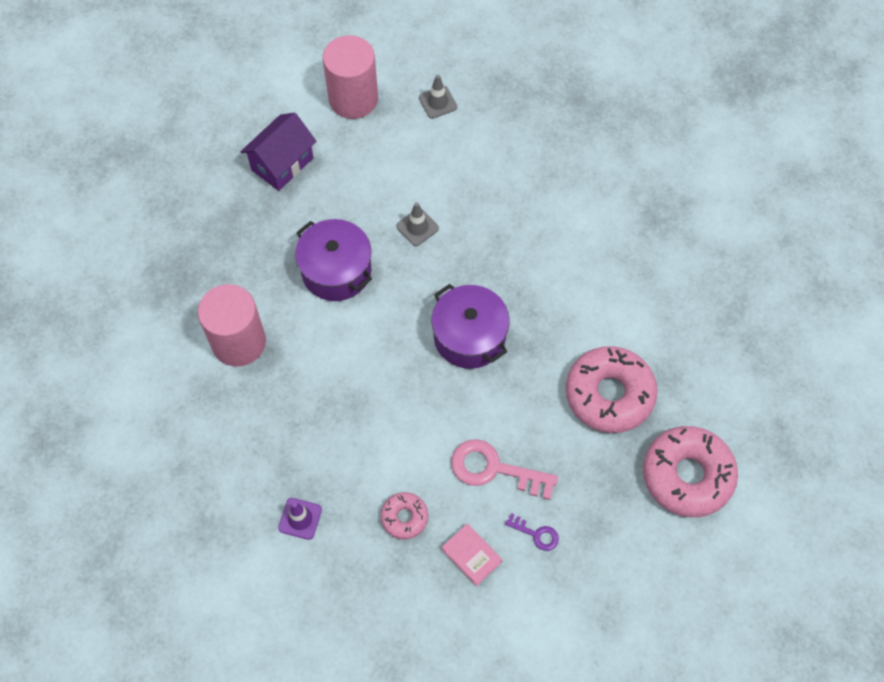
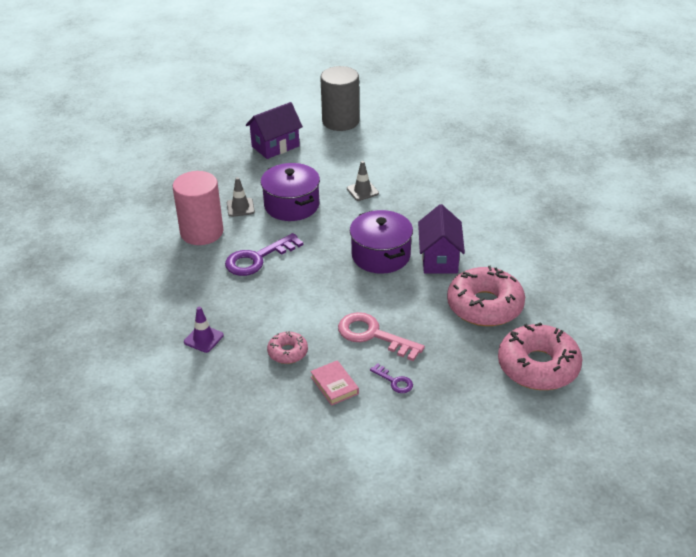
camera: 15 degrees right, 25 degrees down
(322, 373) = (257, 258): none -> purple key
(353, 99) = (340, 121): pink cylinder -> grey cylinder
(438, 102) = (402, 130): grey traffic cone -> grey traffic cone (240, 207)
(540, 328) = (439, 259): none -> purple house

